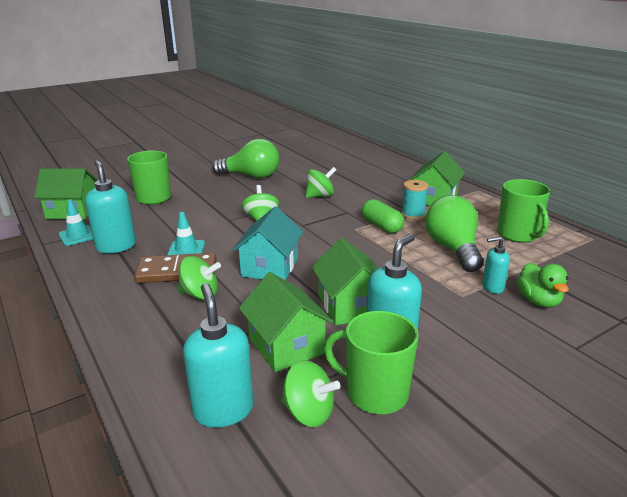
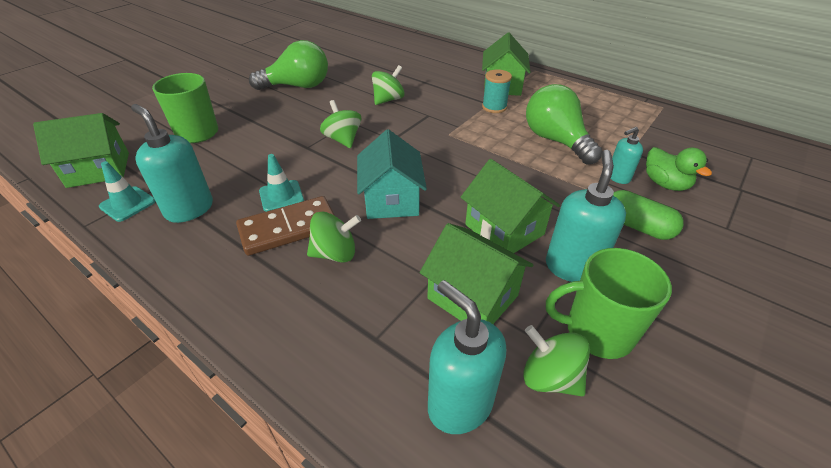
camera: 20 degrees left, 15 degrees up
(308, 412) = (550, 377): green spinning top -> green spinning top turned 150 degrees counterclockwise
(381, 226) = (473, 126): green capsule -> green capsule (636, 226)
(518, 235) = (601, 114): green mug -> none

